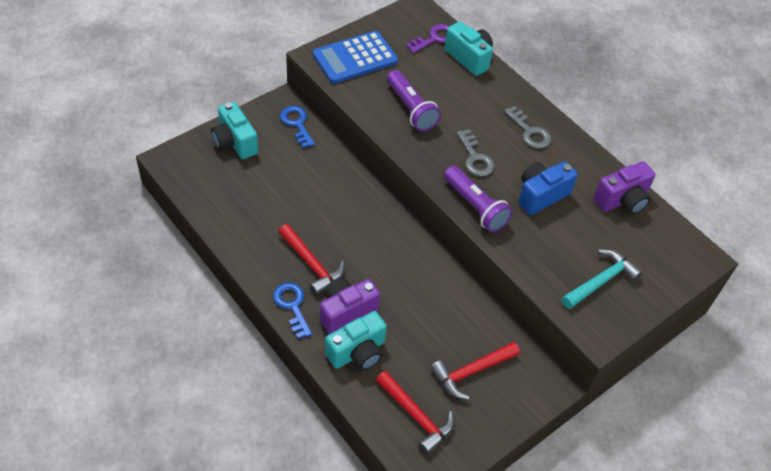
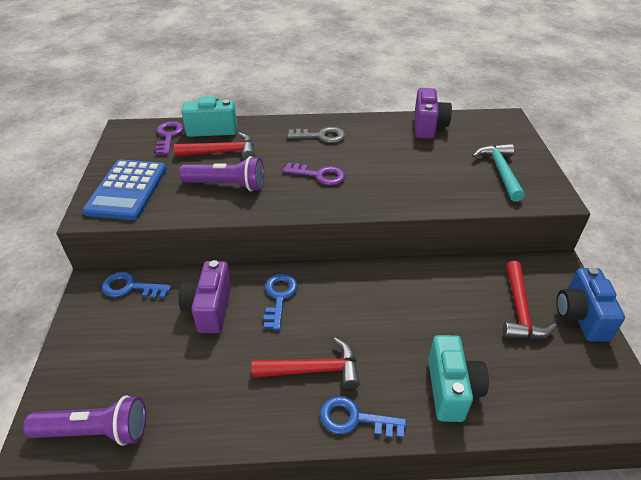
camera: 50 degrees left, 10 degrees down
(235, 142) = (93, 353): turquoise camera -> none
(346, 312) = (394, 372): purple camera -> purple camera (209, 308)
(357, 211) = (279, 297): none -> blue key
(416, 416) = (554, 380): red hammer -> red hammer (222, 152)
(475, 158) = (319, 175): grey key -> purple key
(475, 207) = (372, 200): purple flashlight -> purple flashlight (95, 431)
(541, 195) = (390, 160): blue camera -> blue camera (580, 316)

